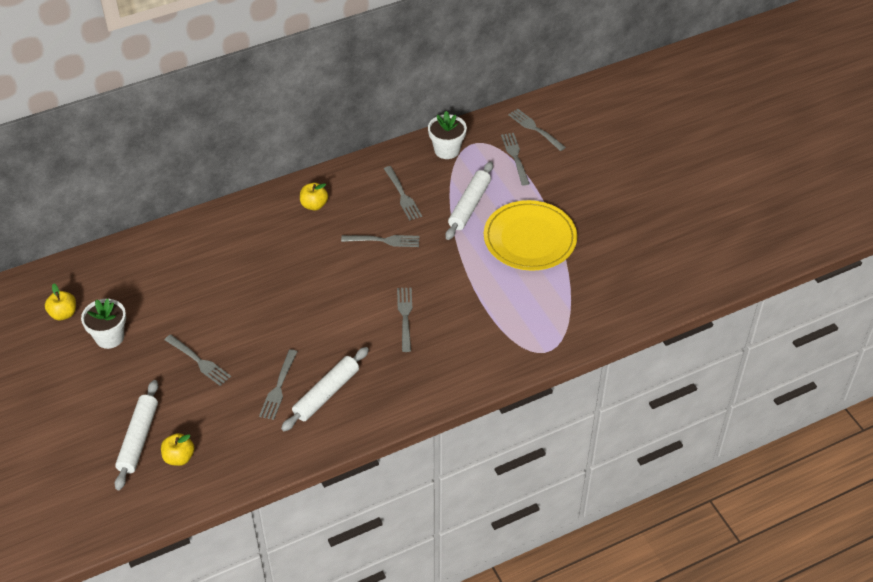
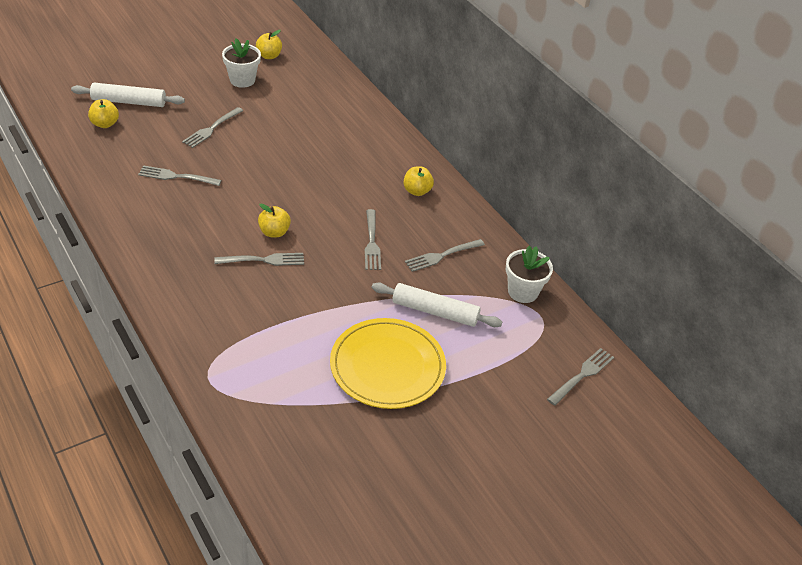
camera: 80 degrees right, 5 degrees down
(326, 394) = (165, 207): white rolling pin -> none
(367, 309) = (274, 232): none -> yellow apple
(515, 157) = (525, 355): grey fork -> none

